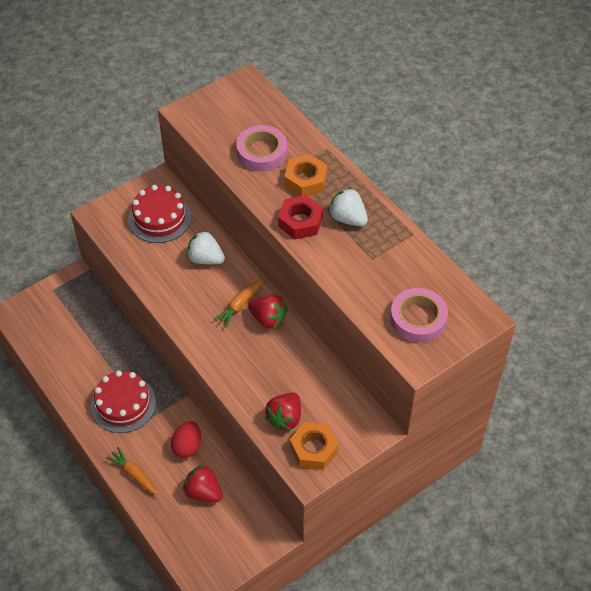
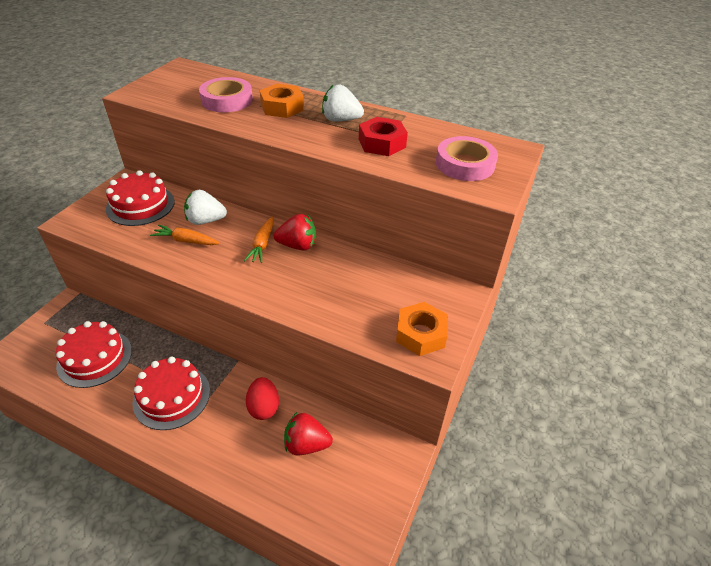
camera: 30 degrees left, 10 degrees down
(79, 342) = (95, 358): none -> red cake
(134, 474) = (219, 462): orange carrot -> orange carrot (186, 241)
(285, 418) = (372, 318): red strawberry -> none
(300, 222) = (299, 132): red nut -> red nut (382, 143)

